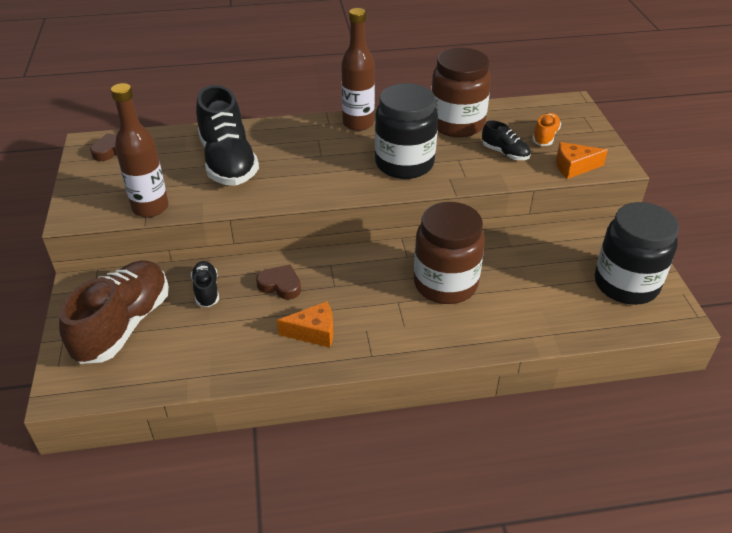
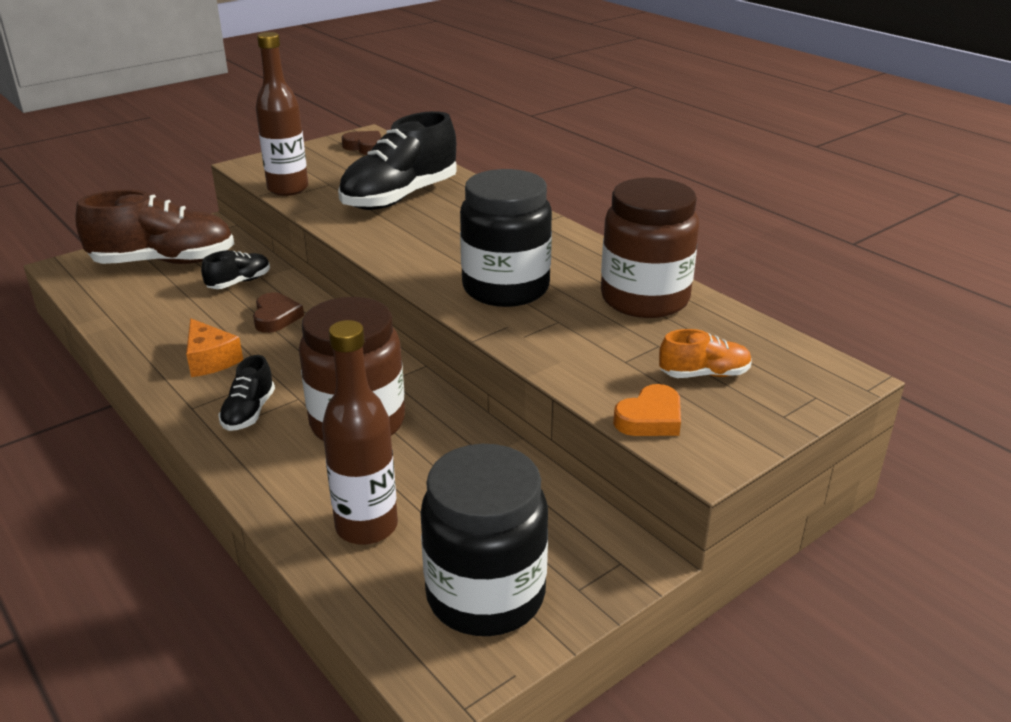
camera: 60 degrees right, 10 degrees down
(358, 123) = (560, 238): brown bottle -> brown bottle (366, 526)
(505, 153) = (617, 351): black shoe -> black shoe (249, 412)
(574, 167) = (650, 418): orange cheese -> orange heart

